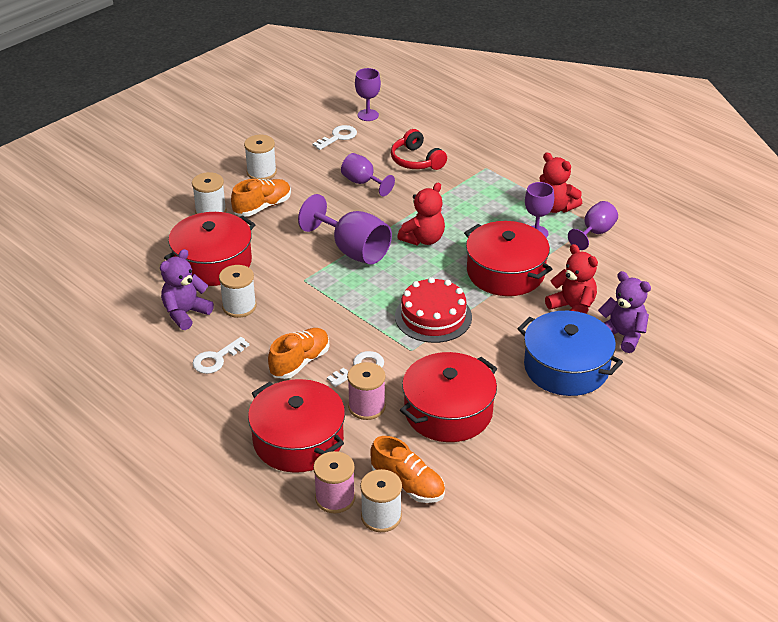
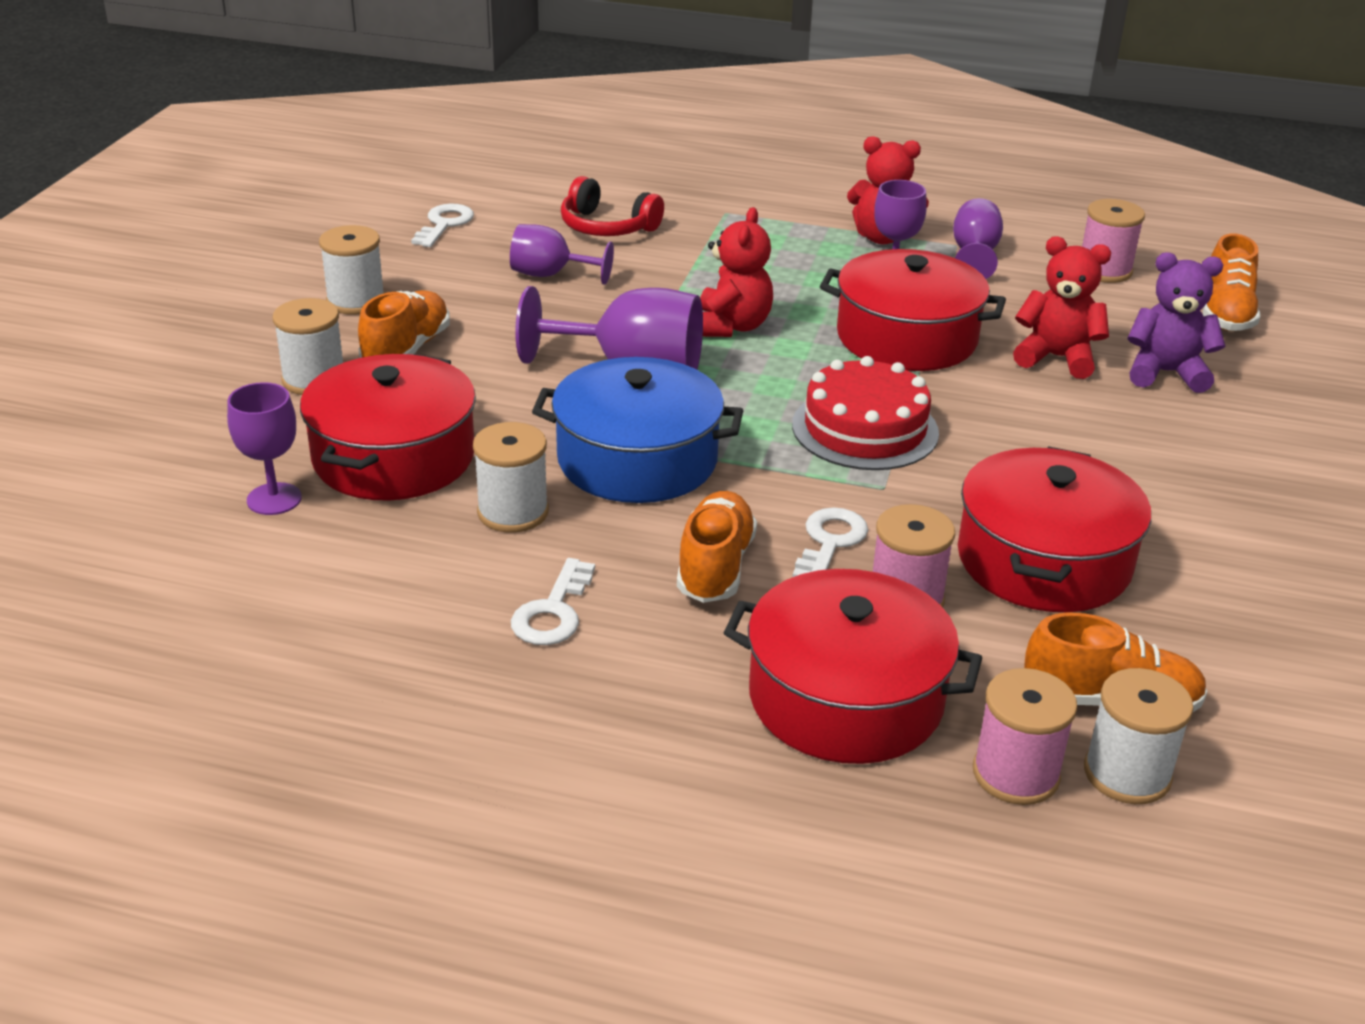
camera: 30 degrees left, 5 degrees down
(185, 313) = (417, 554): purple teddy bear -> none
(368, 115) = (465, 186): purple goblet -> purple goblet (274, 499)
(566, 367) = (1141, 439): blue pot -> blue pot (637, 459)
(659, 264) = (1104, 270): none -> pink spool
(699, 311) = (1225, 313): none -> orange shoe

